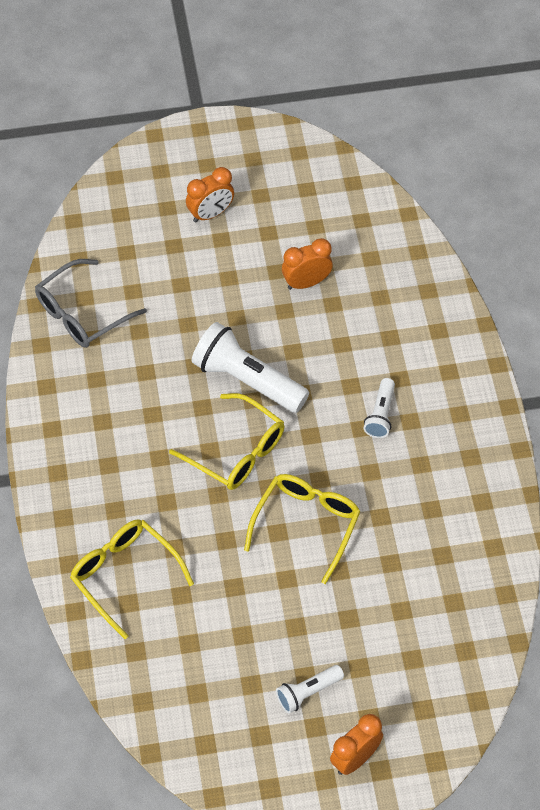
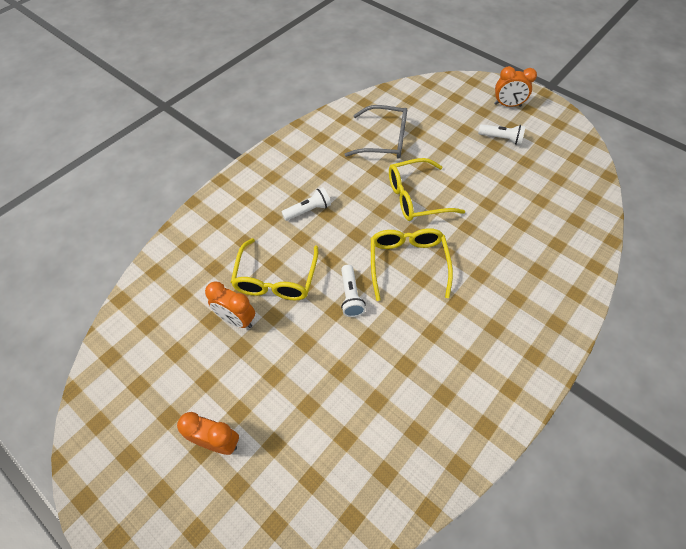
camera: 130 degrees left, 0 degrees up
(82, 314) = (401, 460): grey glasses -> grey glasses (384, 140)
(124, 575) = (546, 259): yellow glasses -> yellow glasses (276, 279)
(247, 380) = (350, 296): white flashlight -> white flashlight, size x0.53

